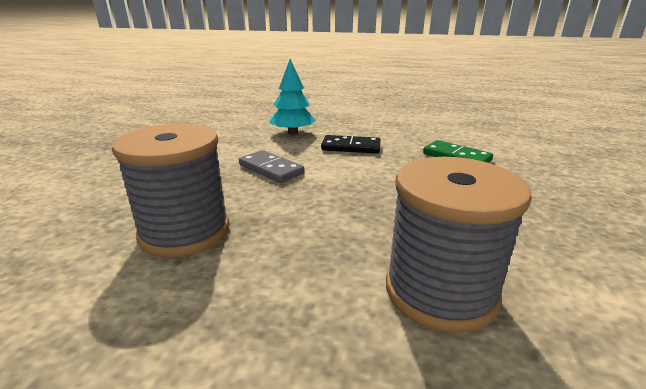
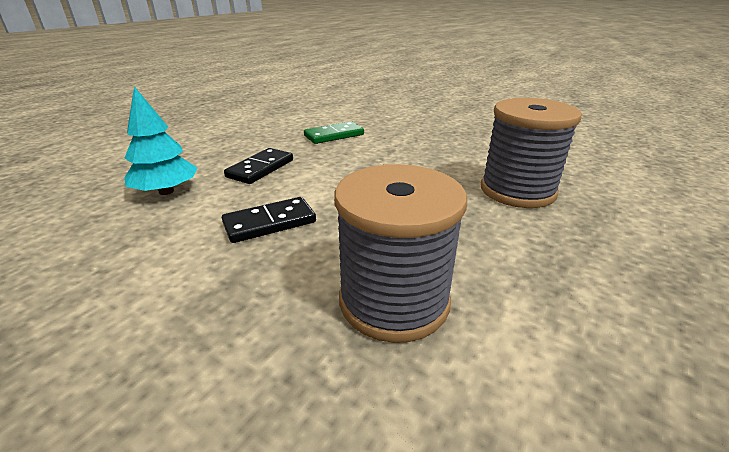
camera: 70 degrees left, 5 degrees up
(271, 169) = (270, 223): grey domino -> black domino

